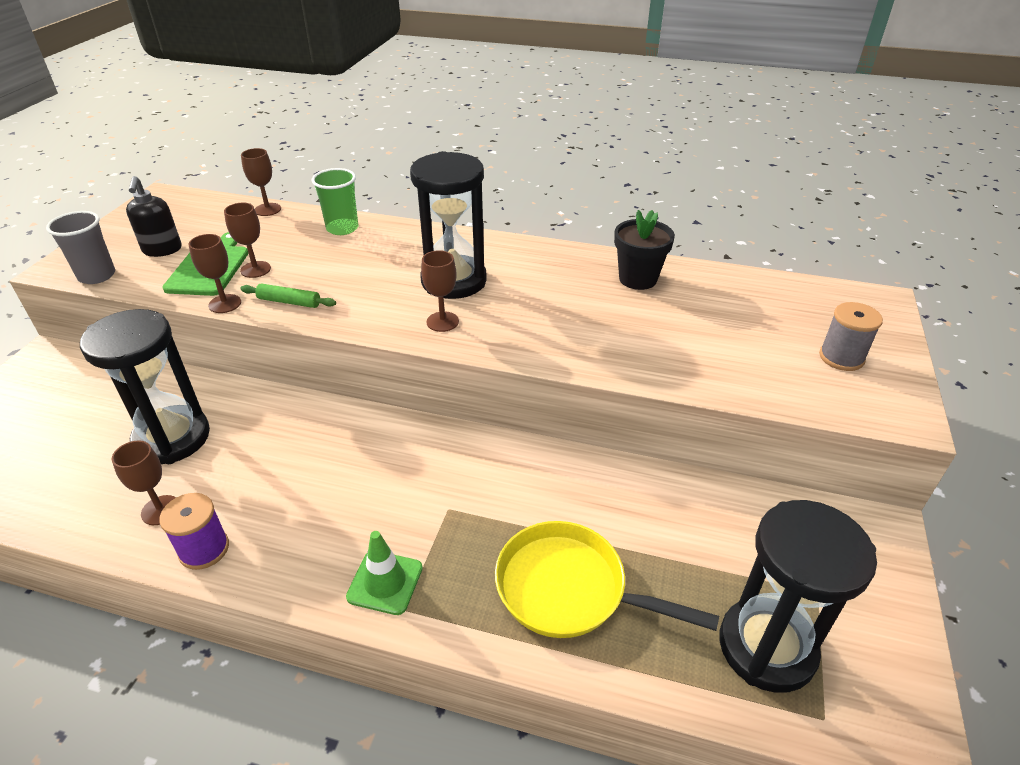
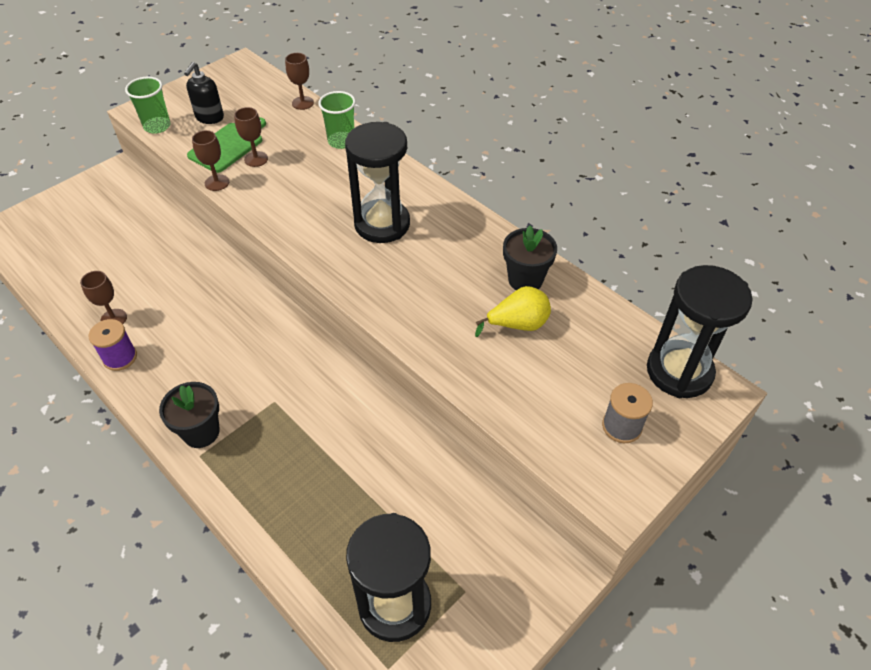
camera: 30 degrees right, 10 degrees up
(97, 276) = (157, 126): grey cup -> green cup
(172, 438) = (150, 269): black hourglass -> black hourglass (679, 371)
(289, 302) = (257, 197): green rolling pin -> none
(385, 582) = (201, 432): green traffic cone -> black flower pot
(442, 322) = (345, 258): brown goblet -> none
(569, 589) = (304, 496): yellow pan -> none
(668, 315) = (518, 324): none -> yellow pear

